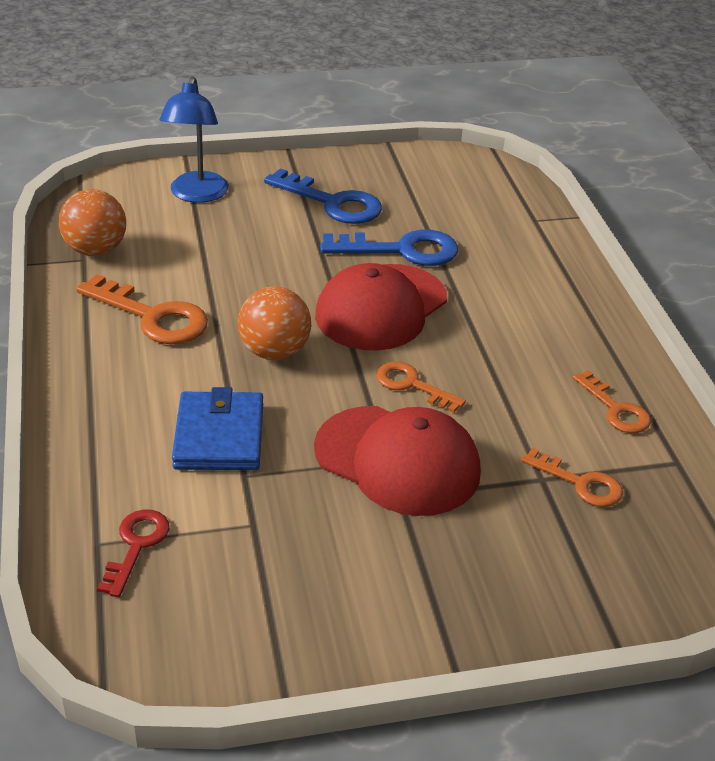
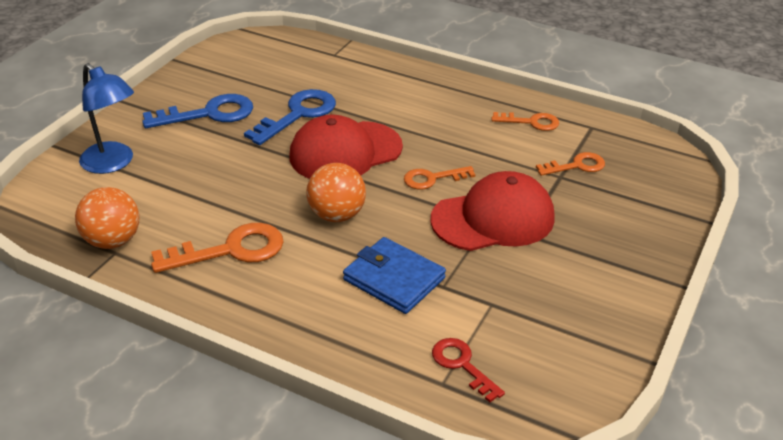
camera: 50 degrees left, 0 degrees up
(381, 308) = (345, 152): red cap -> red cap turned 75 degrees clockwise

